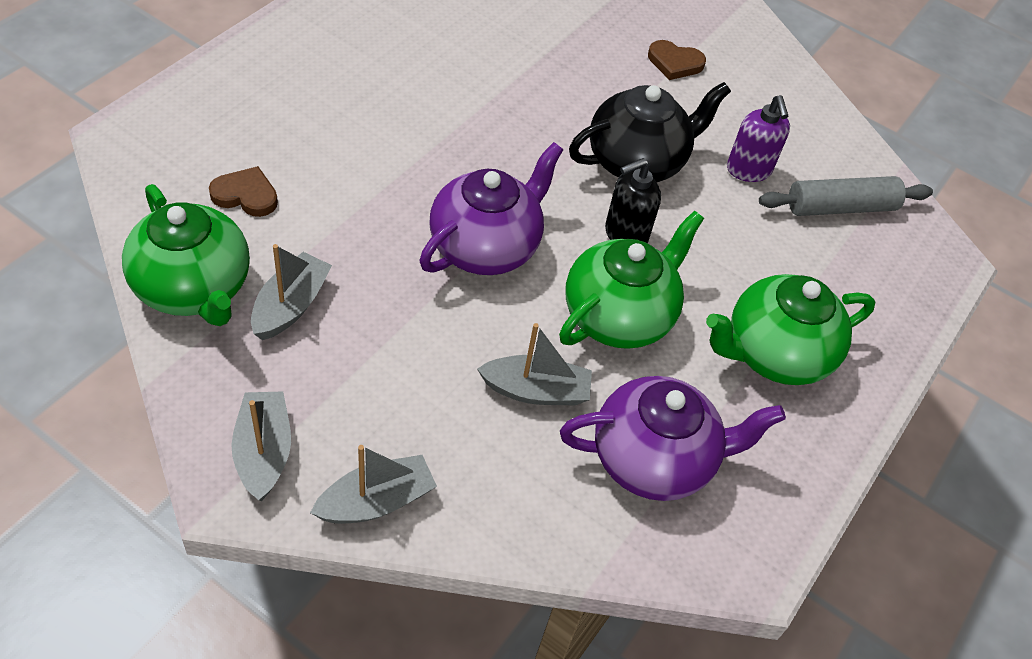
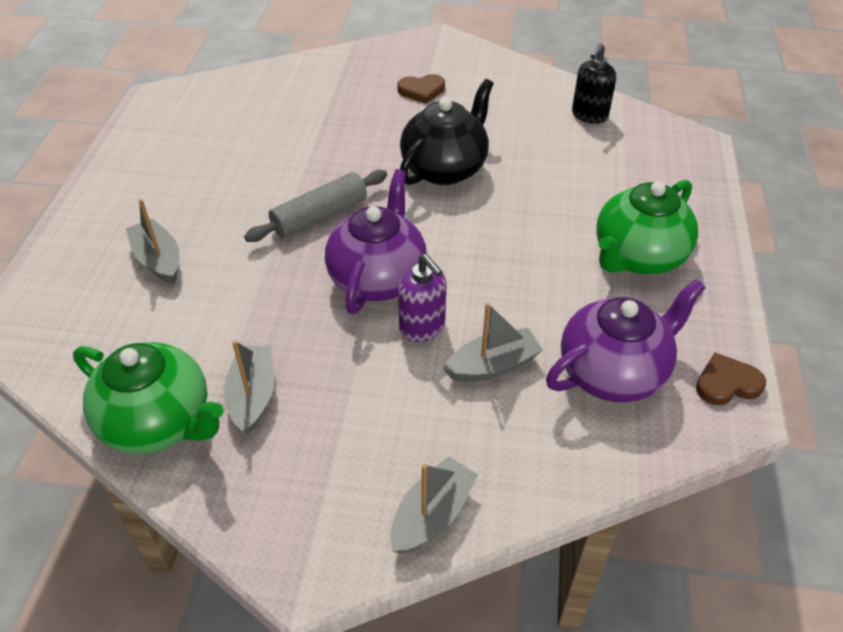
camera: 20 degrees left, 5 degrees down
(246, 195) = (153, 327): brown heart -> brown heart (727, 383)
(264, 452) = (312, 525): grey boat -> grey boat (158, 260)
(619, 316) = (513, 282): green teapot -> none
(625, 235) = (474, 223): black soap dispenser -> black soap dispenser (589, 115)
(748, 170) = (526, 141): purple soap dispenser -> purple soap dispenser (422, 327)
(840, 207) = (605, 139): grey rolling pin -> grey rolling pin (319, 216)

